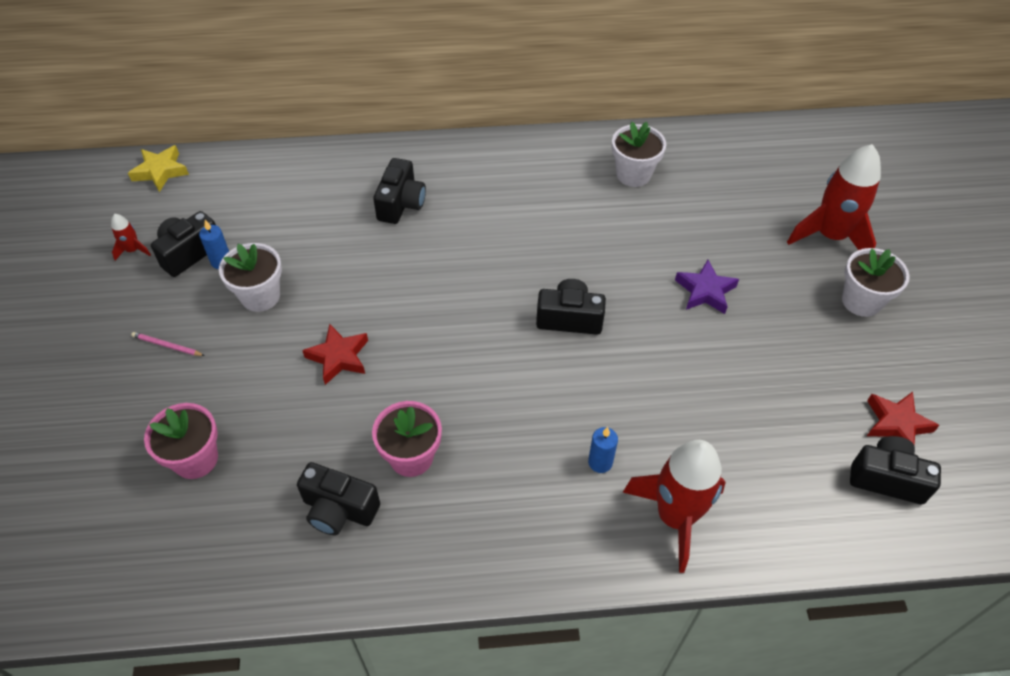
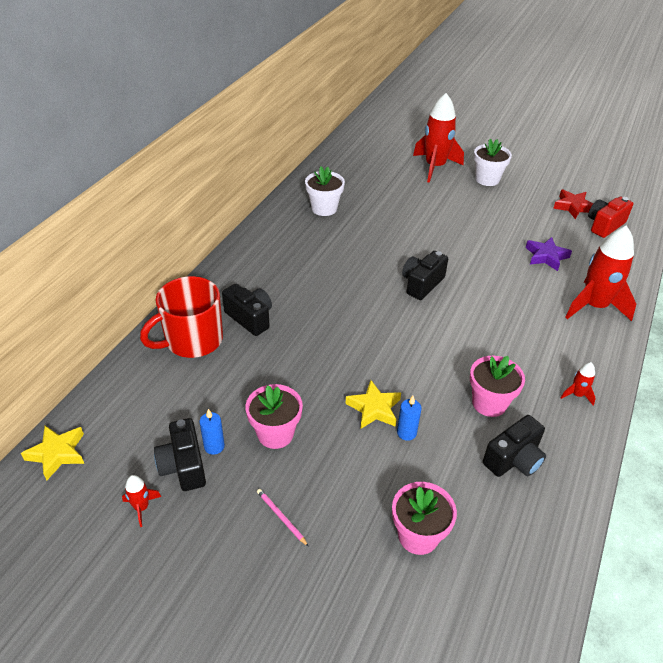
camera: 60 degrees left, 10 degrees down
(167, 346) = (281, 517): pink pencil -> pink pencil turned 90 degrees clockwise
(260, 296) = (275, 434): white flower pot -> pink flower pot
(338, 357) = (374, 408): red star -> yellow star
(341, 180) = (192, 340): none -> red mug
(484, 544) = (577, 395): none -> red rocket
(600, 462) = (541, 319): blue candle -> blue candle (406, 433)
(705, 291) = (440, 224): purple star -> purple star (546, 256)
(886, 478) = (604, 225): black camera -> red camera

